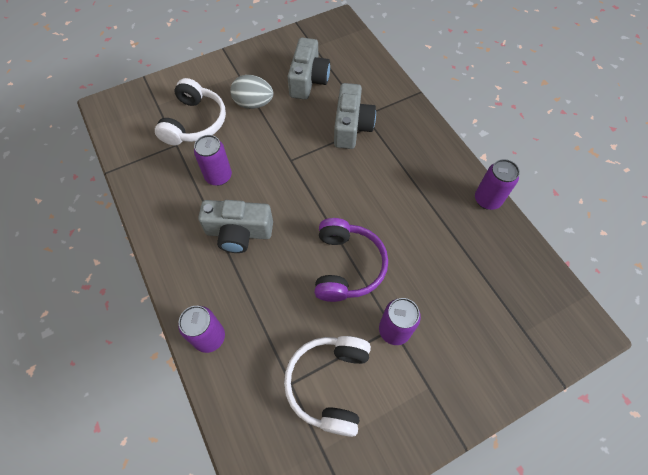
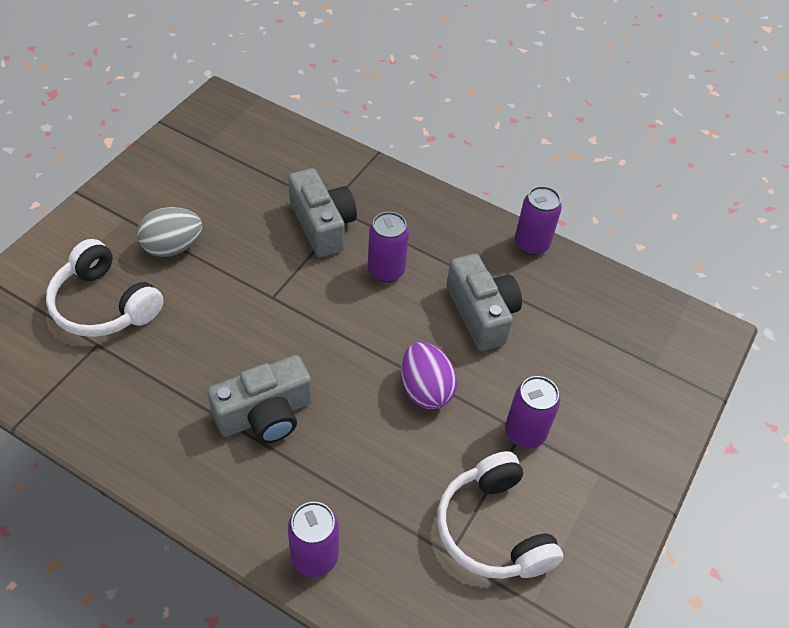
camera: 35 degrees left, 10 degrees down
(194, 122) = (104, 304): white headphones -> white headphones turned 150 degrees clockwise
(218, 176) = (188, 358): purple can -> purple can (386, 270)
(308, 80) = (227, 189): grey camera -> grey camera (481, 314)
(346, 266) = (425, 389): purple headphones -> purple egg

